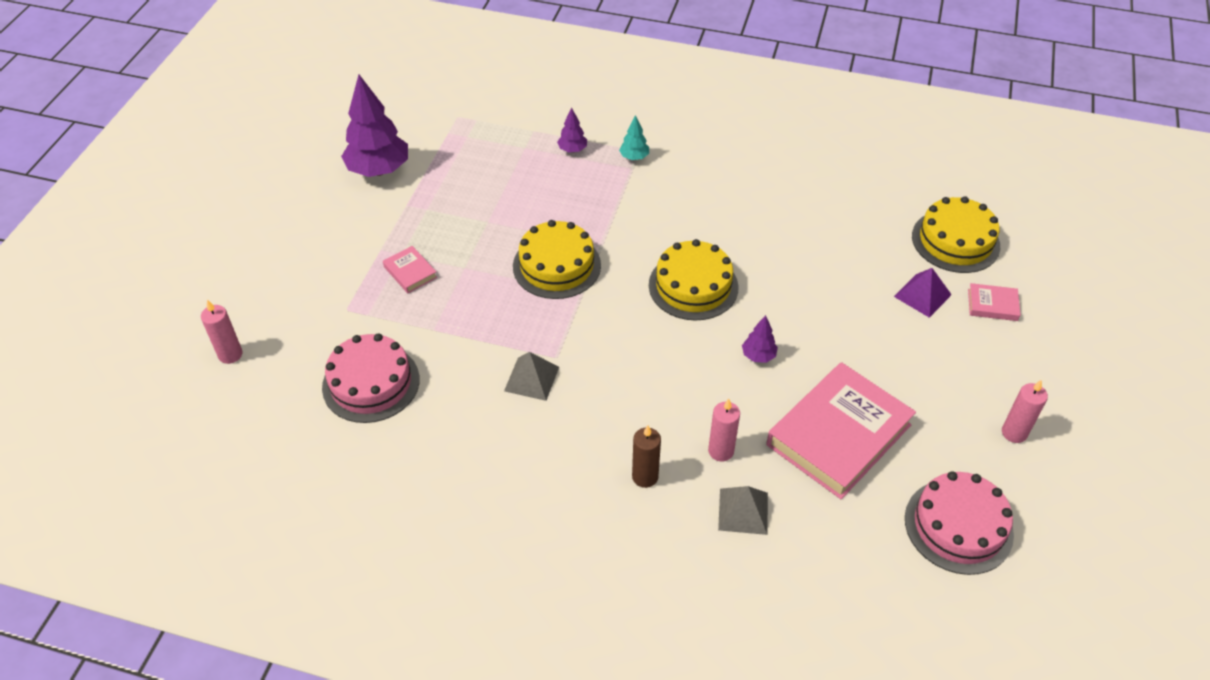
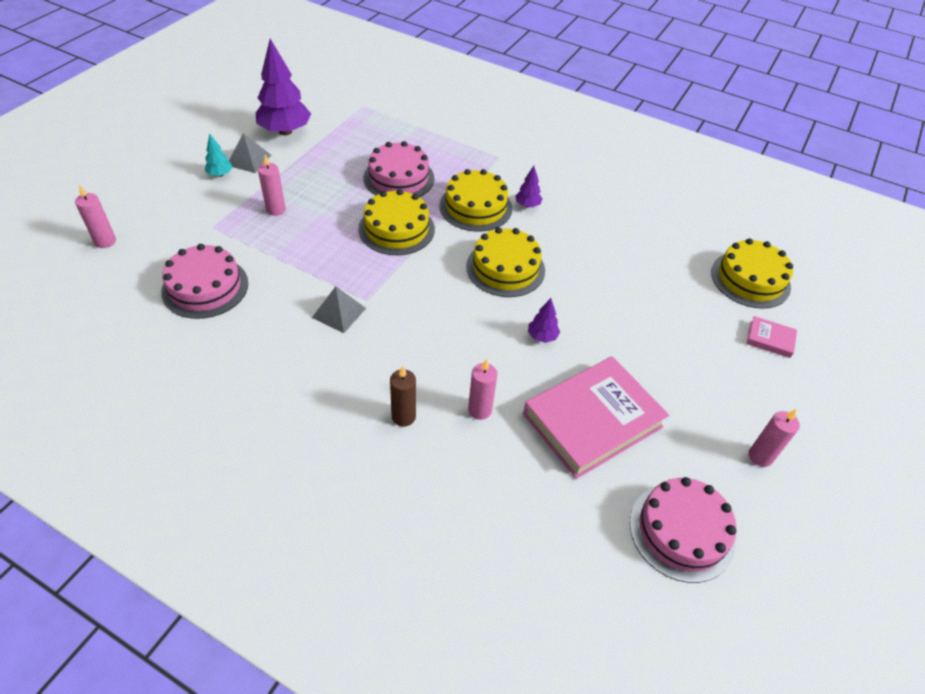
camera: 10 degrees right, 0 degrees up
(410, 272) = (276, 209): pink book -> pink candle
(535, 202) = (399, 178): none -> pink cake
(572, 150) = (444, 146): purple tree -> purple tree (527, 205)
(634, 157) = (493, 161): turquoise tree -> turquoise tree (220, 174)
(635, 219) = (475, 207): none -> yellow cake
(743, 511) = (481, 468): grey pyramid -> grey pyramid (249, 160)
(922, 295) = (707, 318): purple pyramid -> none

